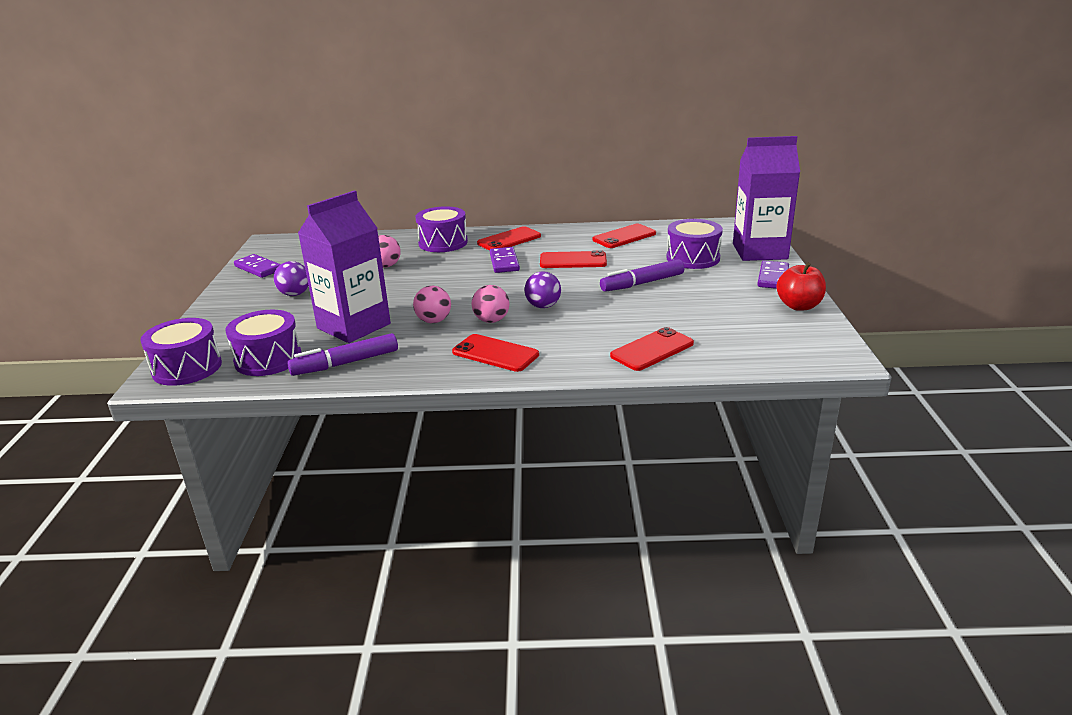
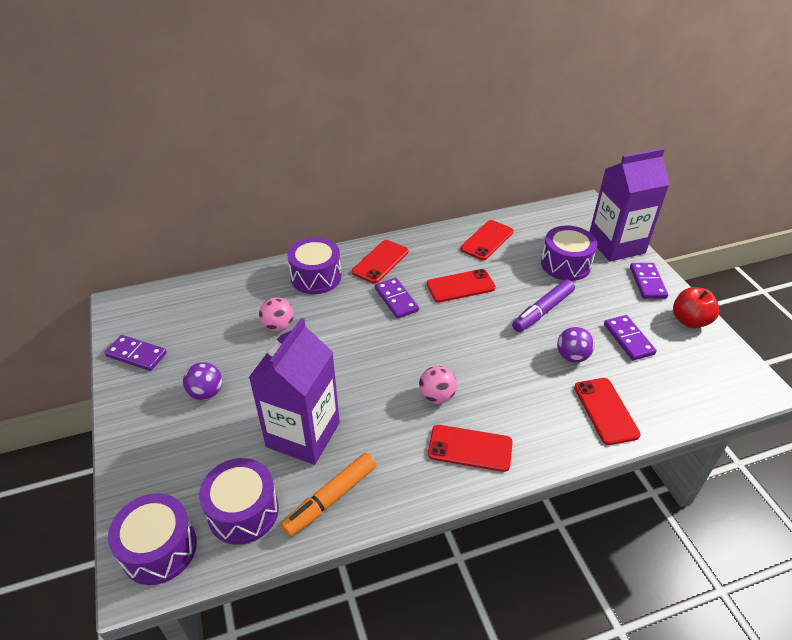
camera: 20 degrees left, 15 degrees up
(345, 363) = (330, 499): purple marker -> orange marker
(434, 321) = (381, 409): pink ball -> none
(543, 306) = (473, 364): purple ball -> purple ball (572, 356)
(652, 350) = (606, 411): red phone -> red phone turned 45 degrees counterclockwise
(718, 310) = (628, 339): none -> purple domino

